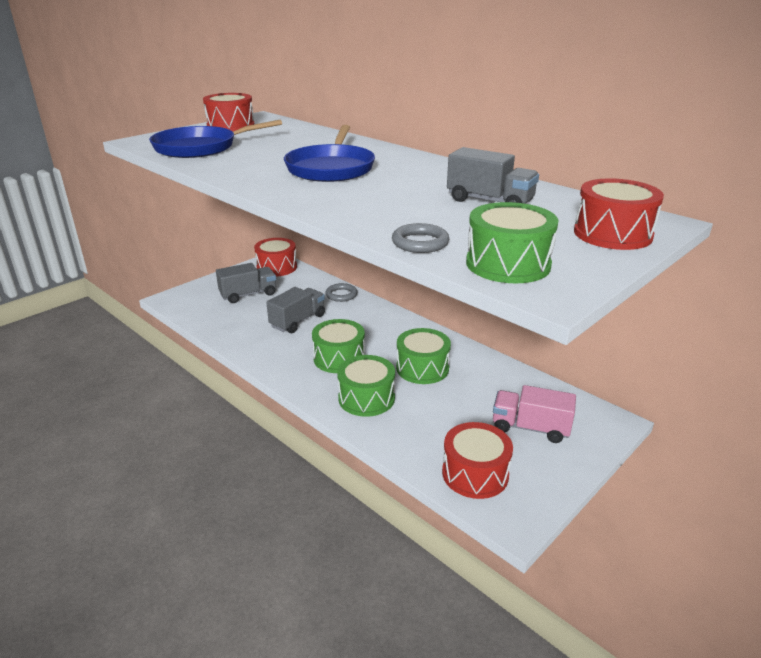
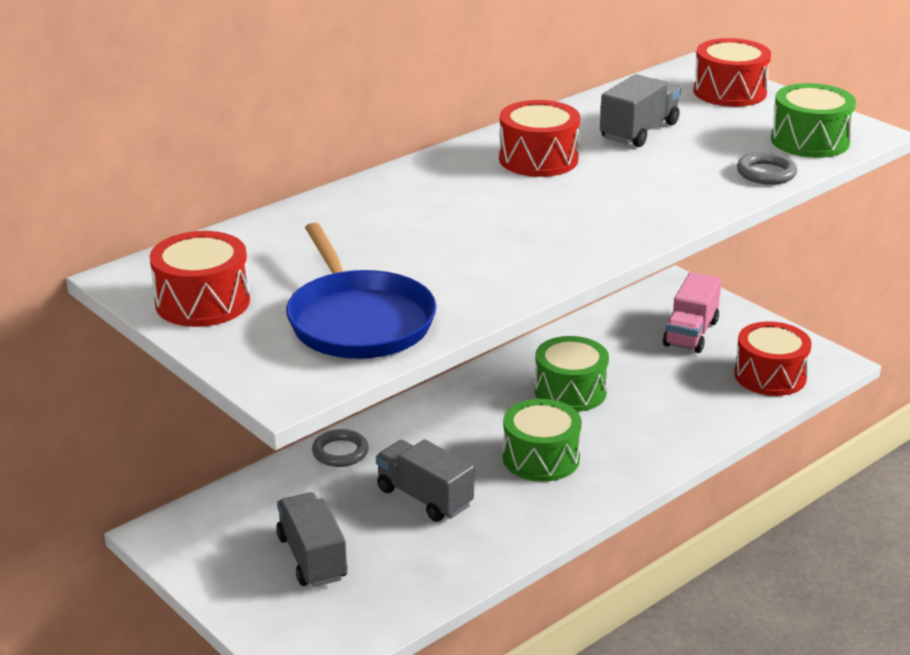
camera: 85 degrees left, 0 degrees up
(277, 267) = (201, 527): red drum -> red drum (538, 159)
(331, 168) = (500, 213): blue pan -> none
(366, 398) = (638, 438): green drum -> none

